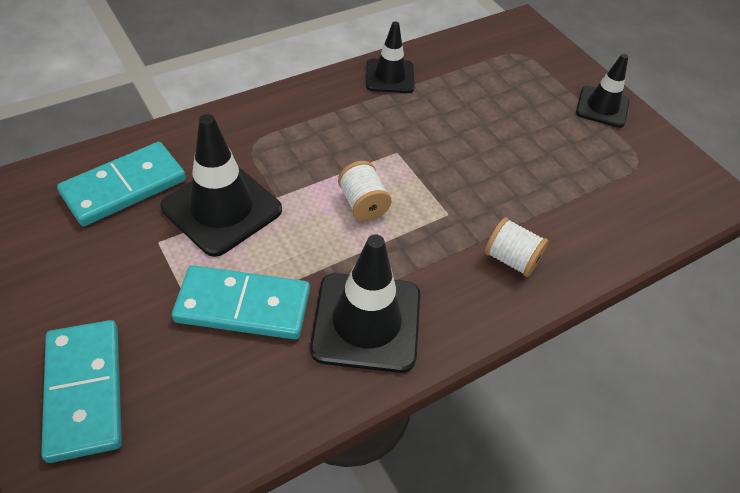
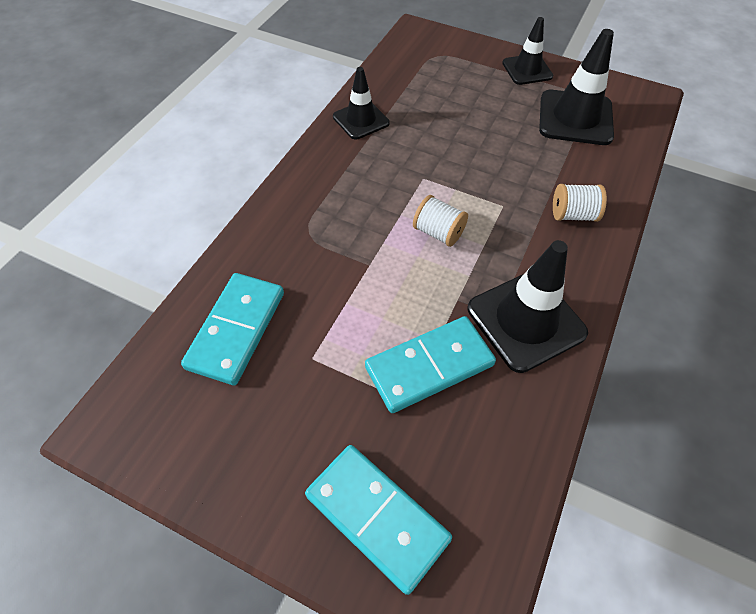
camera: 30 degrees left, 5 degrees up
(222, 208) = (336, 299): black traffic cone -> black traffic cone (575, 118)

